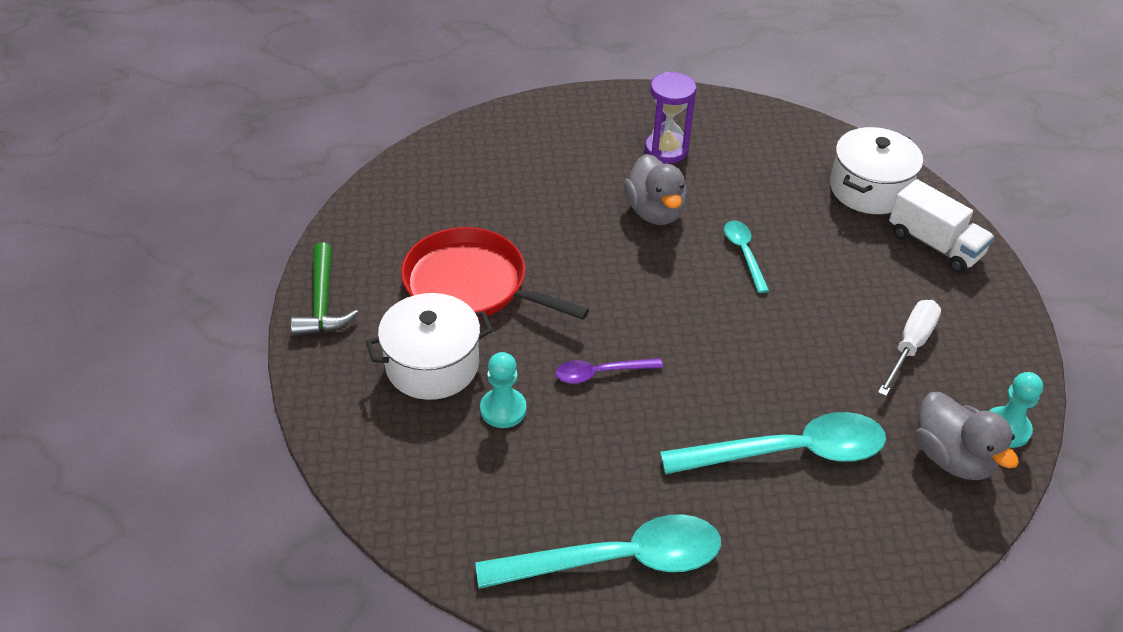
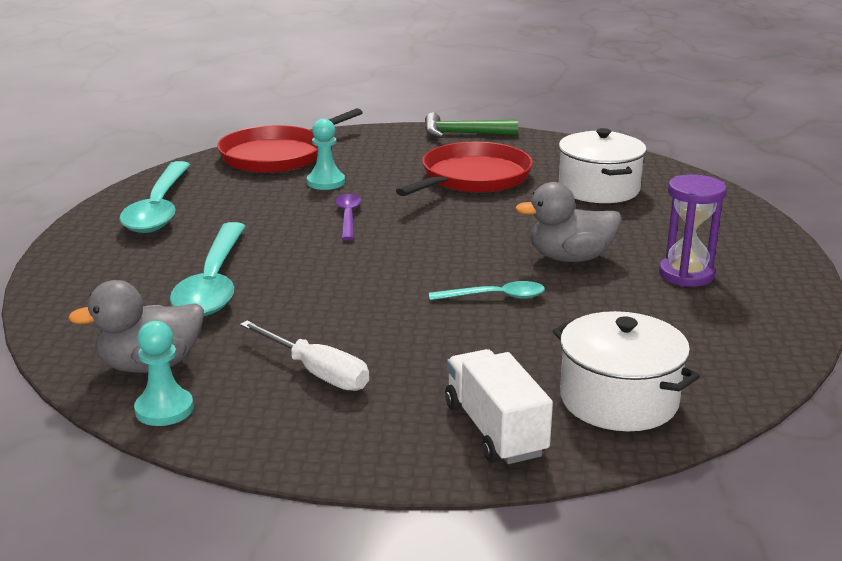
camera: 100 degrees right, 20 degrees down
(414, 477) = (277, 155): none -> red pan
(432, 365) = (383, 163): white pot -> white pot (598, 189)
(934, 244) = (495, 430): white truck -> white truck turned 105 degrees clockwise

